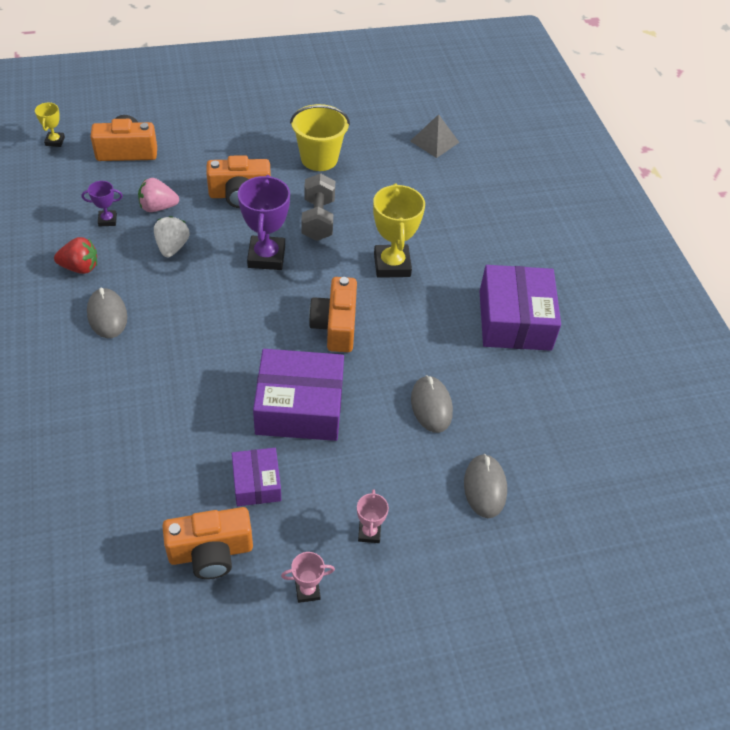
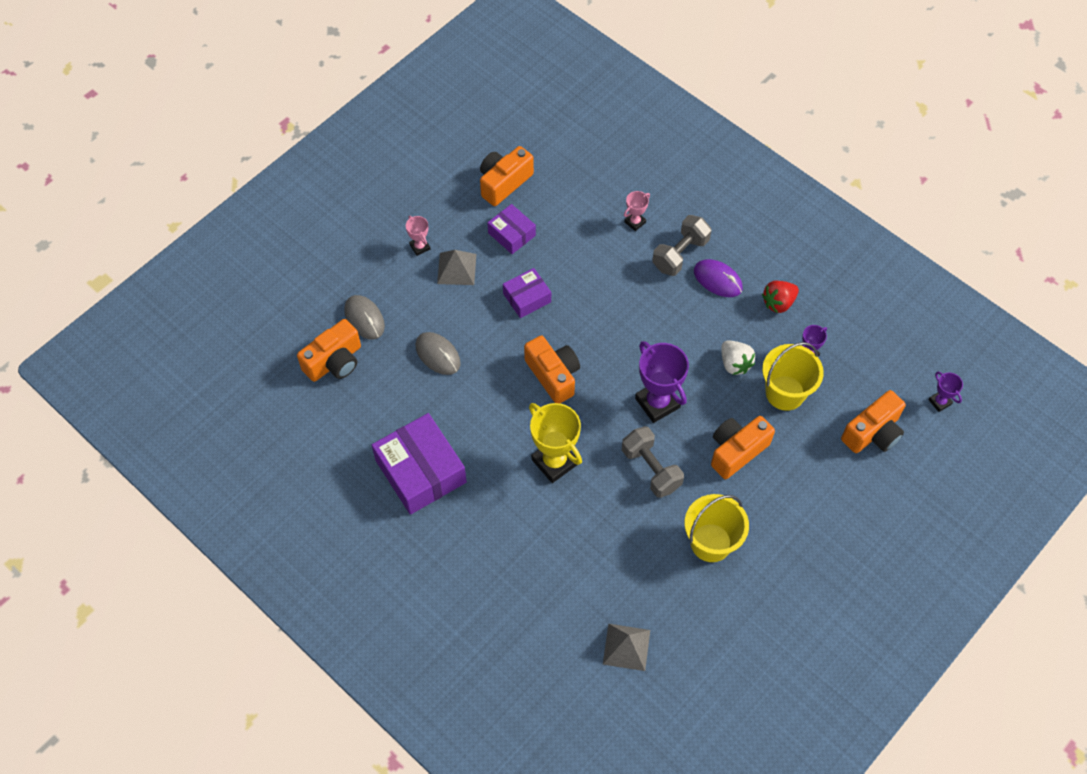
camera: 150 degrees right, 10 degrees up
(55, 141) = (939, 402): yellow trophy -> purple trophy
(107, 315) = (717, 280): grey mouse -> purple mouse
(113, 357) = (680, 254): none -> grey dumbbell
(158, 207) = (785, 393): pink strawberry -> yellow bucket
(299, 407) = (527, 298): purple box -> purple box, size x0.55
(307, 590) = (432, 196): pink trophy -> pink trophy (635, 222)
(347, 481) = (456, 268): none -> grey pyramid
(543, 461) = (334, 361): none -> orange camera

